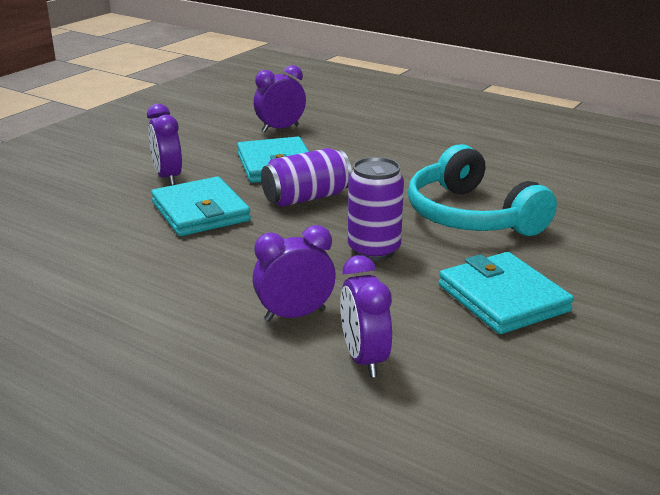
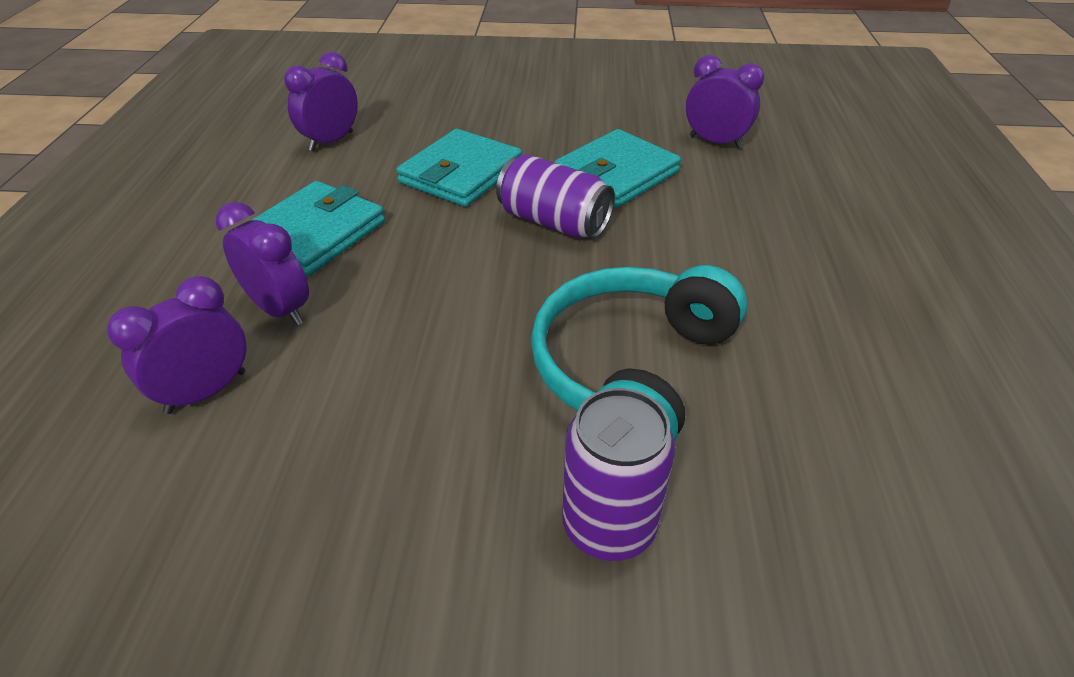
camera: 60 degrees right, 15 degrees up
(168, 177) = (519, 129): purple clock -> purple clock (331, 141)
(374, 250) = (463, 315): purple can -> purple can (608, 526)
(503, 298) = (410, 474): turquoise wallet -> turquoise wallet (315, 233)

